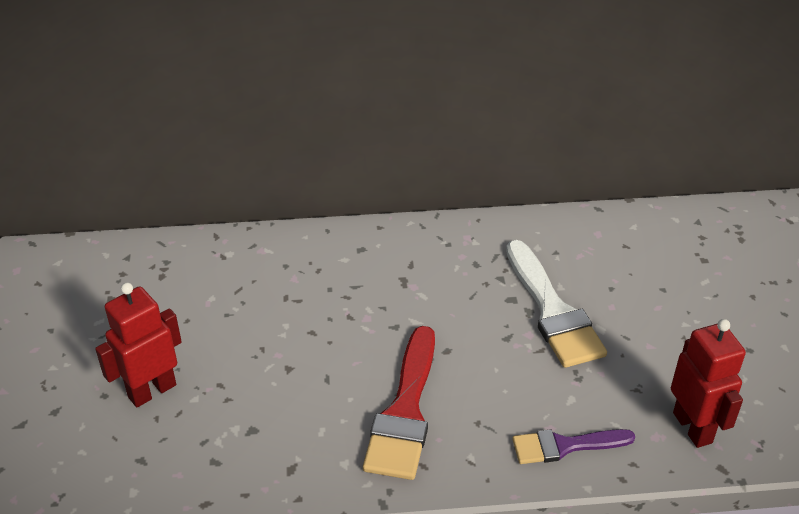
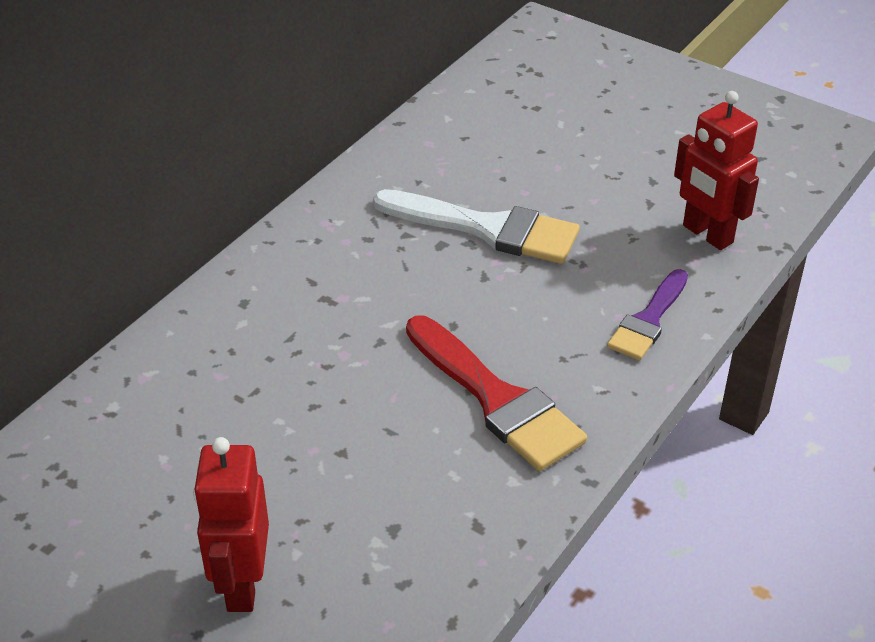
camera: 50 degrees left, 0 degrees up
(693, 427) = (707, 234): red robot -> red robot turned 150 degrees counterclockwise

